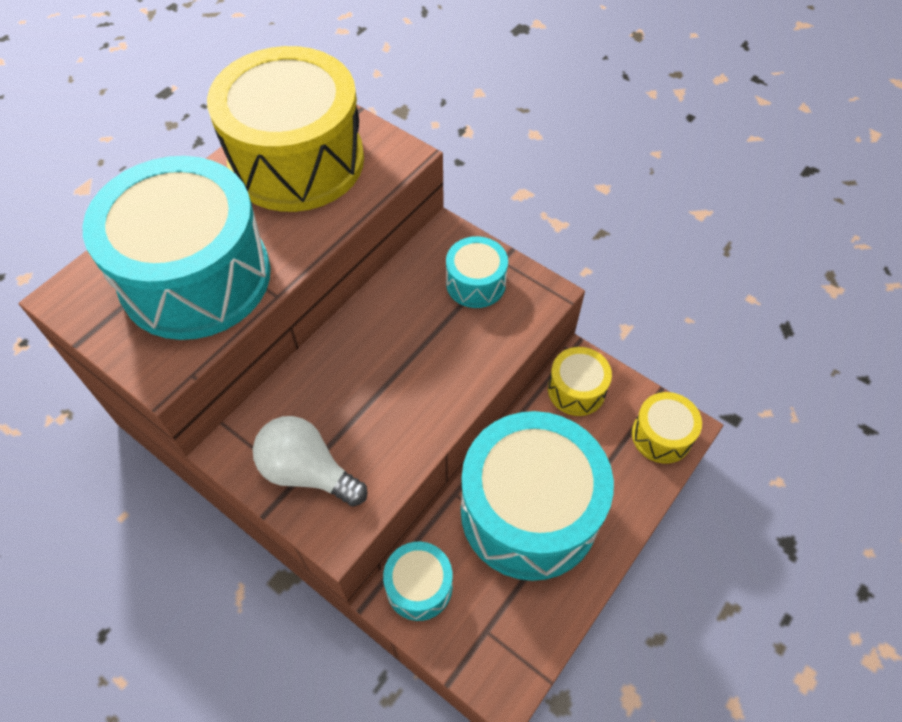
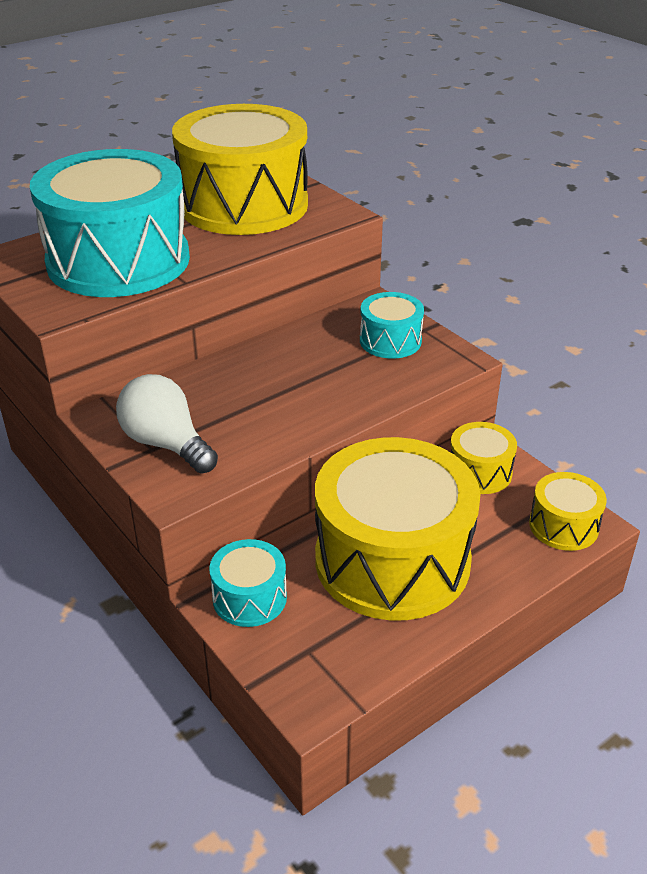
camera: 15 degrees right, 20 degrees down
(529, 511) = (392, 560): turquoise drum -> yellow drum

